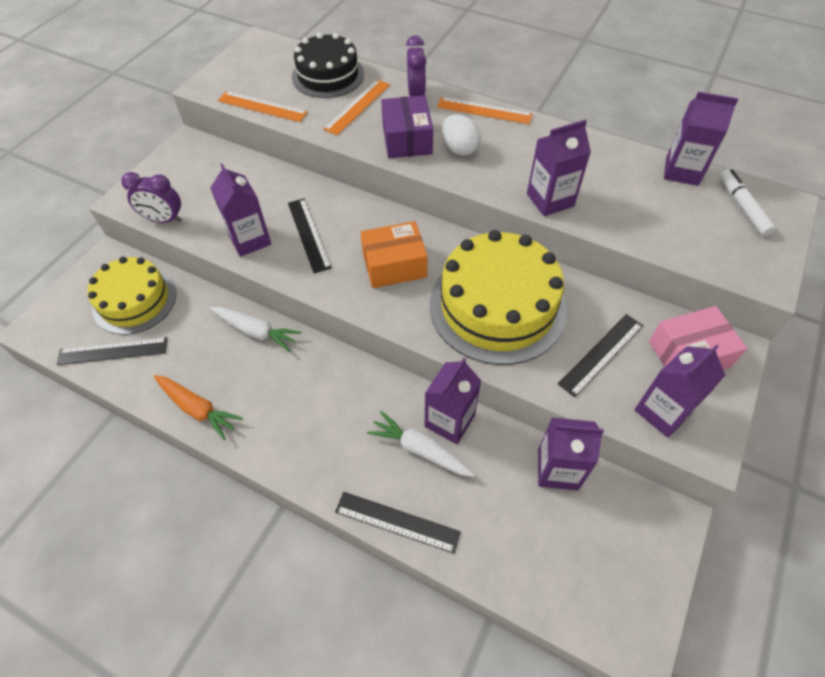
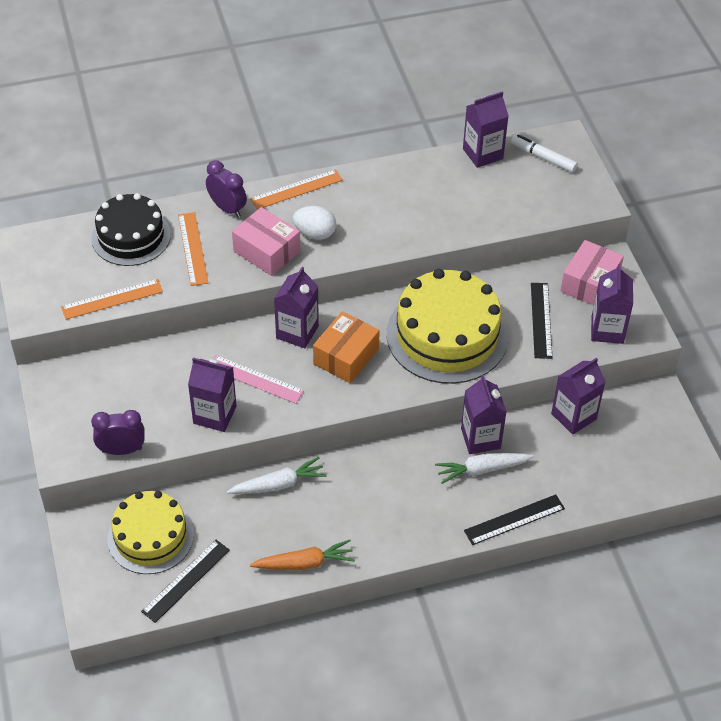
camera: 45 degrees left, 5 degrees down
(164, 220) = (122, 450): purple clock -> purple clock turned 150 degrees counterclockwise
(308, 234) = (255, 379): black ruler -> pink ruler
(407, 139) = (267, 251): purple box -> pink box
(550, 200) = (420, 233): purple carton -> purple carton (297, 332)

